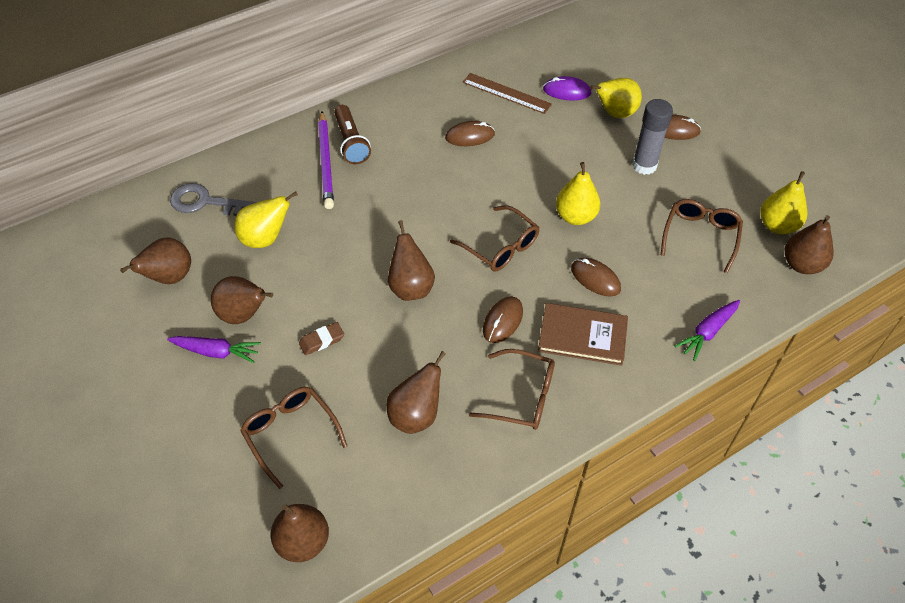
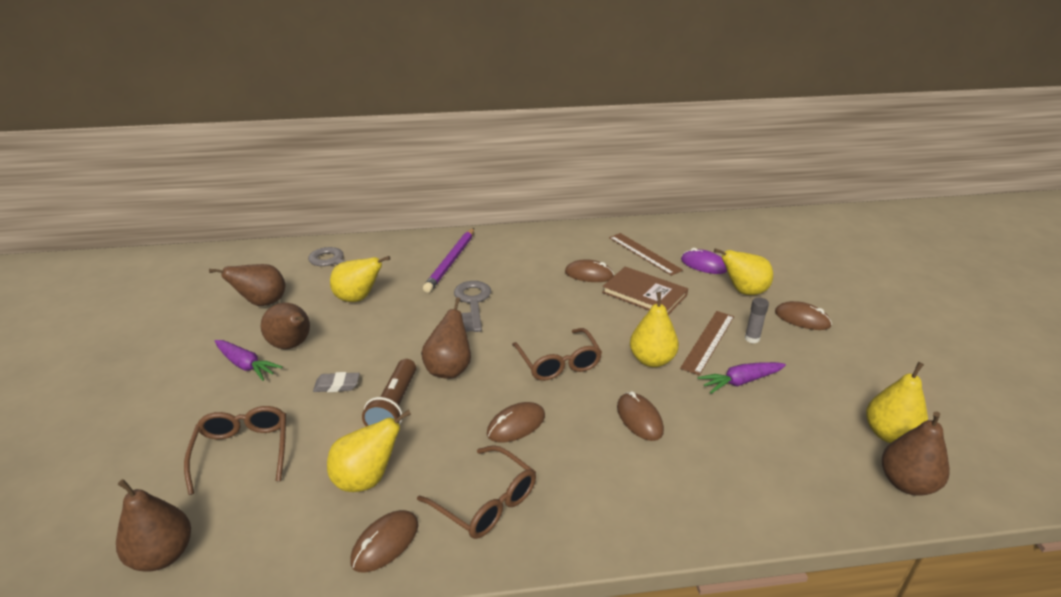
camera: 25 degrees right, 20 degrees down
(322, 341) = (337, 385): brown eraser -> grey eraser
(351, 142) = (482, 254): brown flashlight -> brown flashlight (394, 406)
(382, 206) = (472, 302): none -> grey key
(416, 415) = (367, 479): brown pear -> yellow pear
(469, 459) = (385, 543): none -> brown mouse
(582, 336) = (591, 467): brown book -> brown book (644, 294)
(611, 181) = (708, 341): none -> brown ruler
(644, 165) = (752, 338): grey glue stick -> grey glue stick, size x0.54
(700, 236) = (784, 416): brown glasses -> none
(707, 332) = (744, 514): purple carrot -> purple carrot (740, 382)

